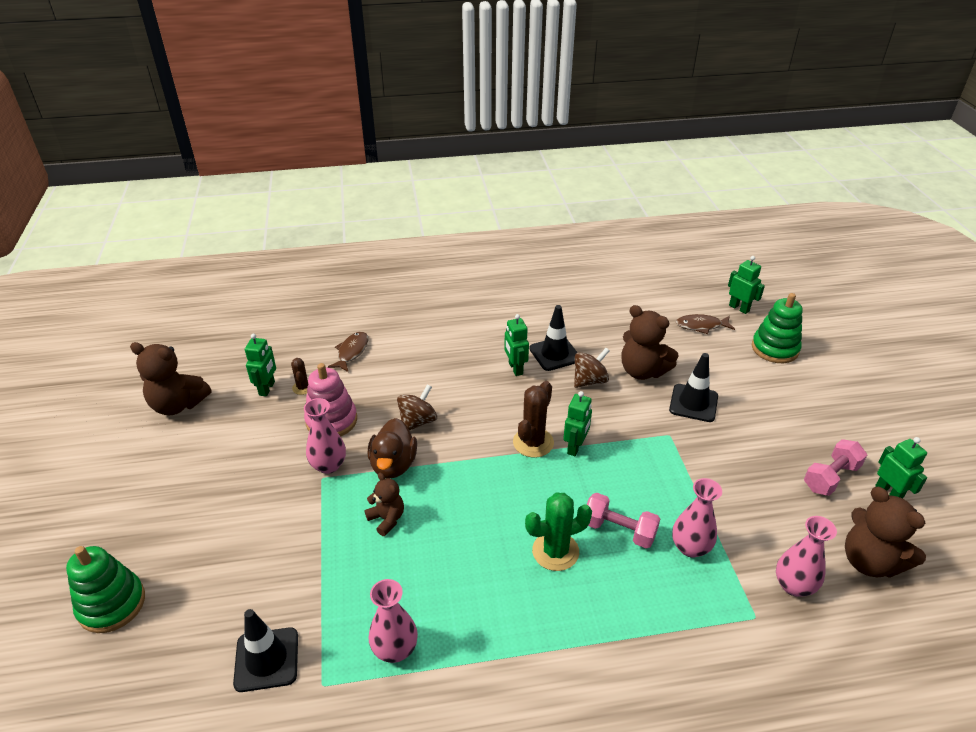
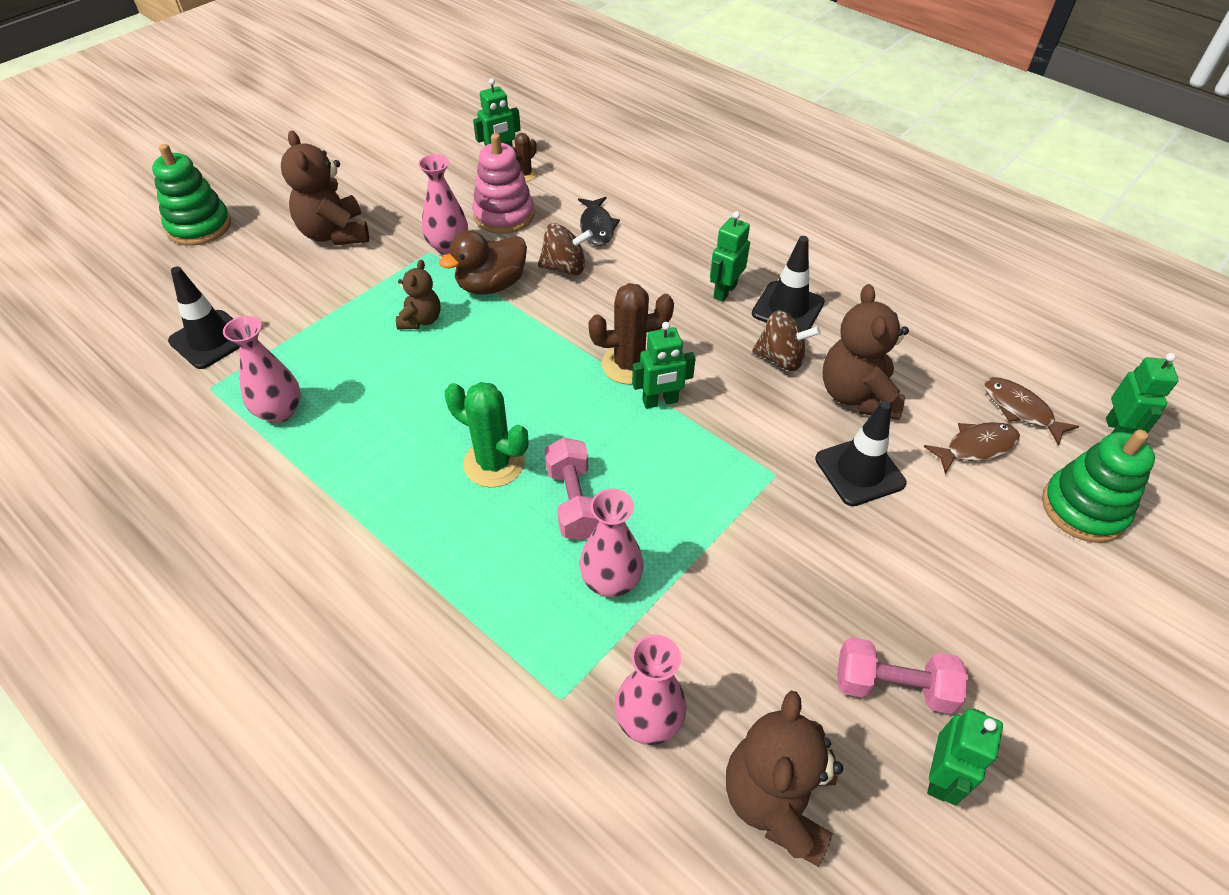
camera: 50 degrees right, 10 degrees up
(178, 405) = (427, 125): brown teddy bear -> brown teddy bear (335, 234)
(351, 352) = (606, 173): brown fish -> brown fish (976, 447)
(397, 386) = (597, 227): none -> black fish

